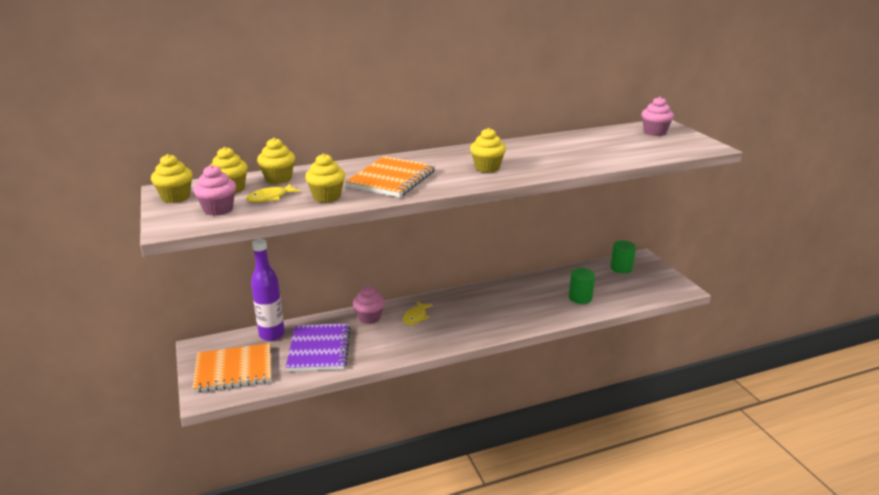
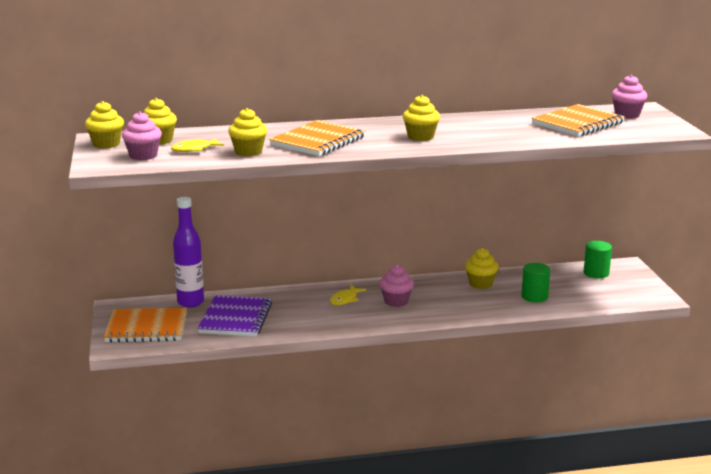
camera: 10 degrees right, 5 degrees down
(278, 179) = (207, 135): yellow cupcake -> yellow cupcake (480, 284)
(369, 318) = (295, 296): pink cupcake -> pink cupcake (396, 301)
(619, 144) = (578, 123): none -> orange notebook

